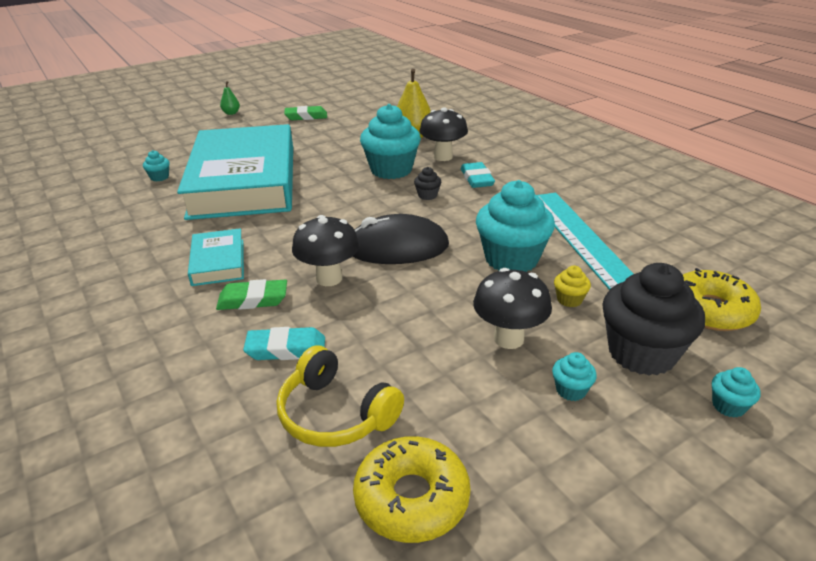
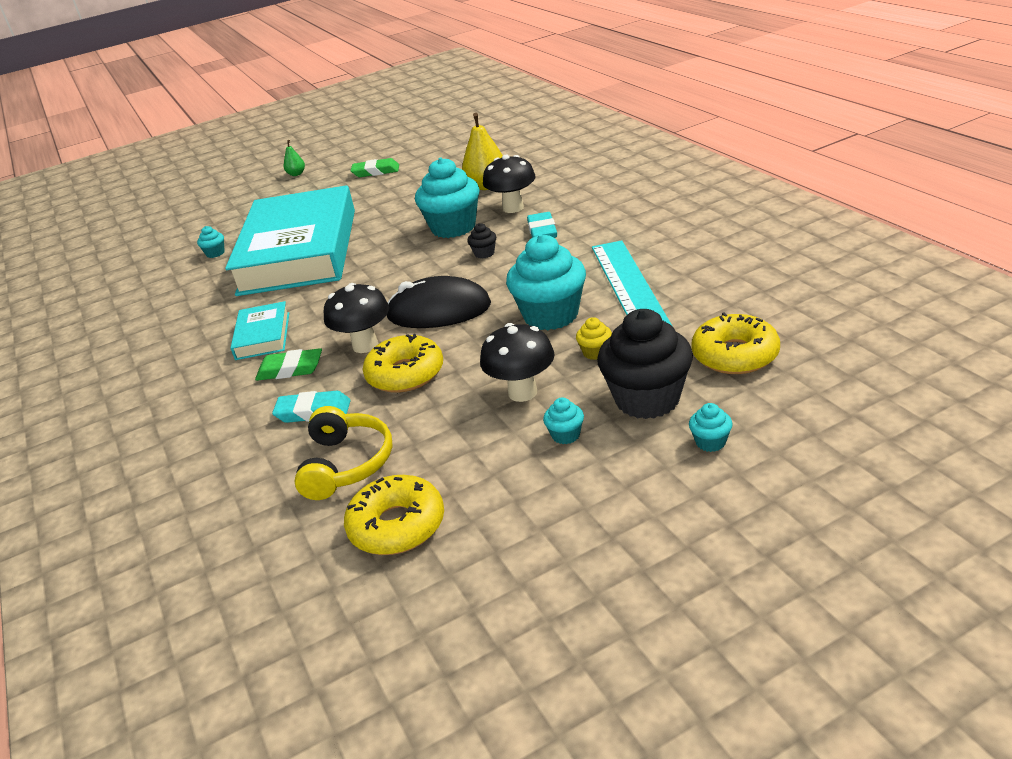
camera: 10 degrees right, 0 degrees up
(335, 414) = (347, 464): yellow headphones -> yellow headphones turned 135 degrees counterclockwise
(378, 311) = (405, 374): none -> yellow donut

